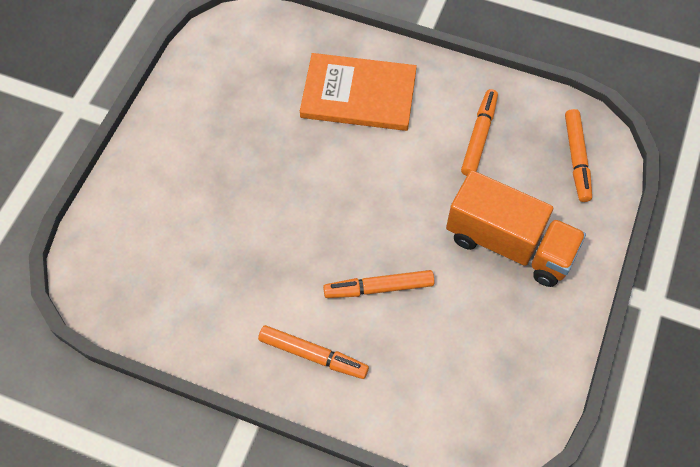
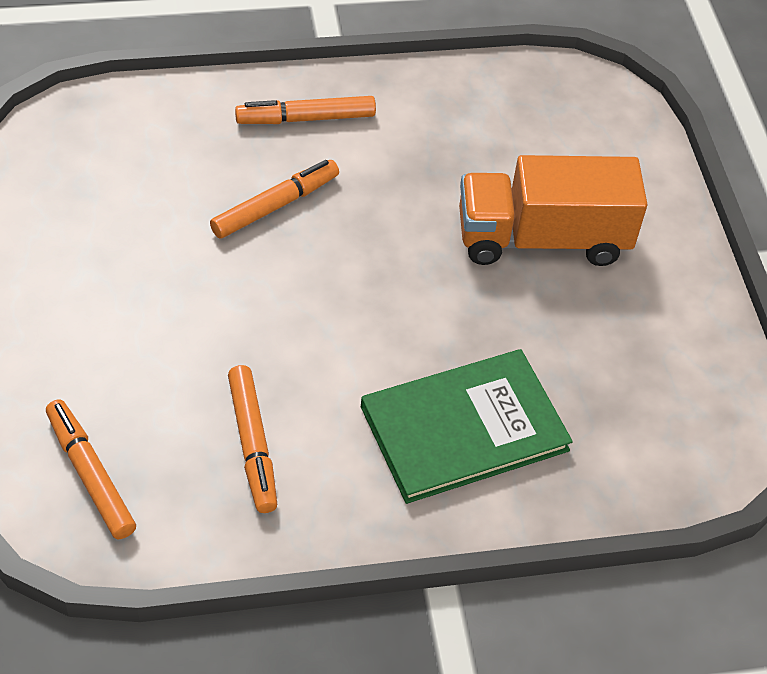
camera: 145 degrees right, 10 degrees down
(358, 94) = (464, 428): orange book -> green book
(509, 244) = (138, 317): orange truck -> orange truck (542, 238)

